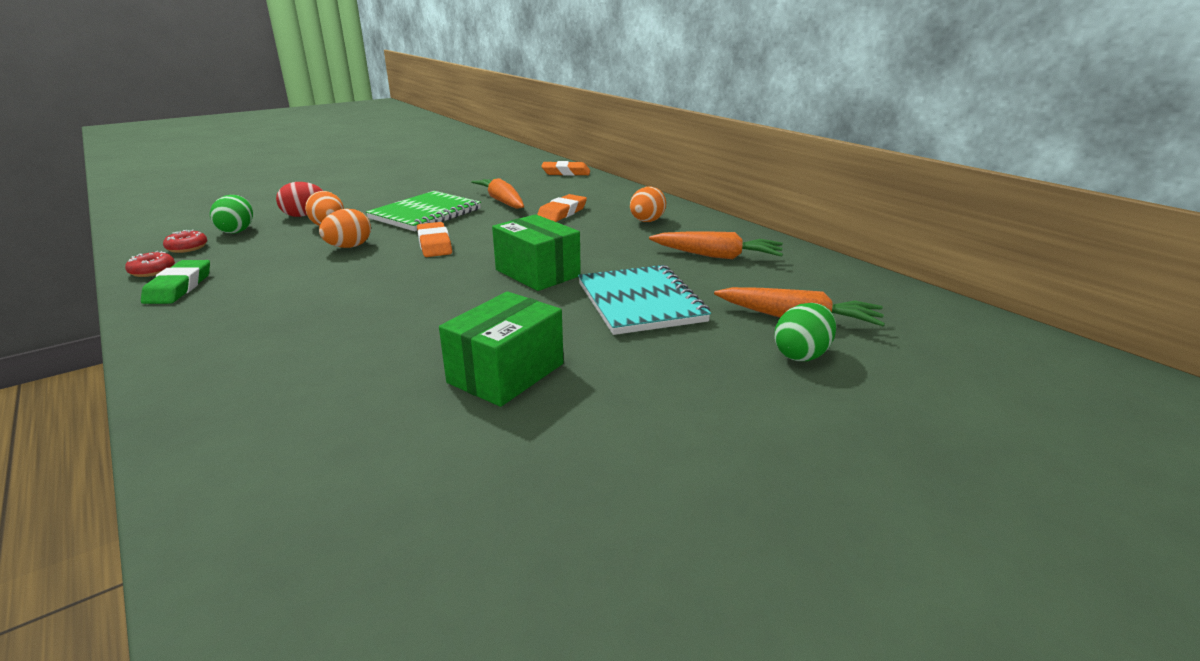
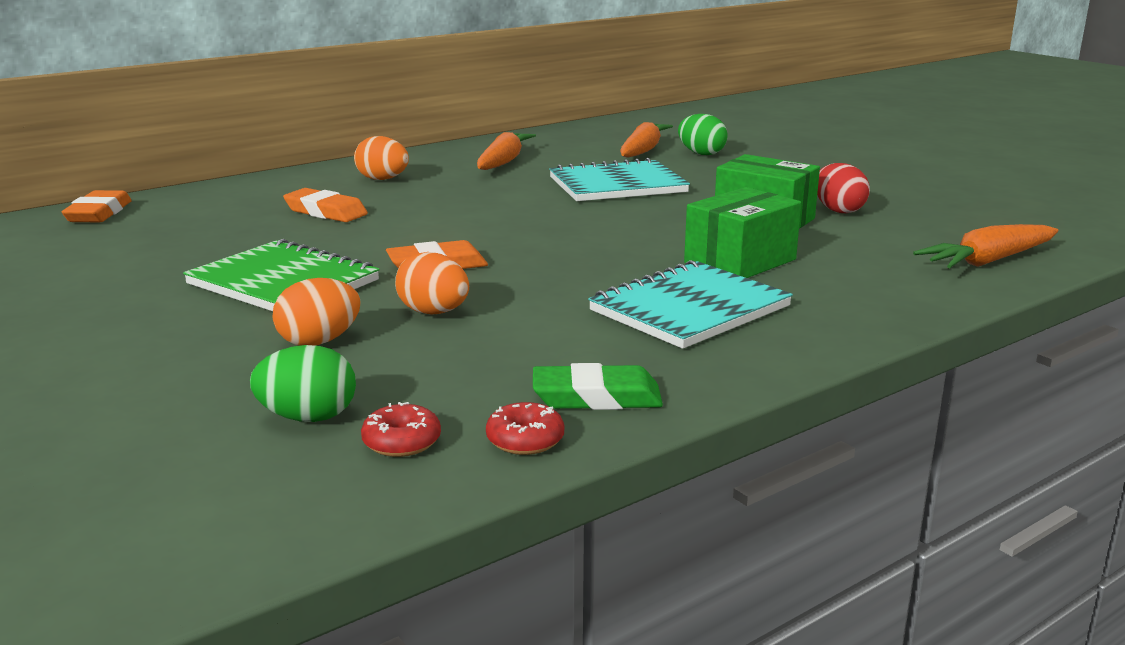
camera: 90 degrees left, 5 degrees down
(286, 320) = (689, 309): none -> turquoise notebook
(304, 215) = (232, 373): red egg -> red egg (838, 210)
(502, 201) = (244, 242): orange carrot -> orange carrot (988, 261)
(537, 273) = (545, 217): green box -> green box (740, 261)

